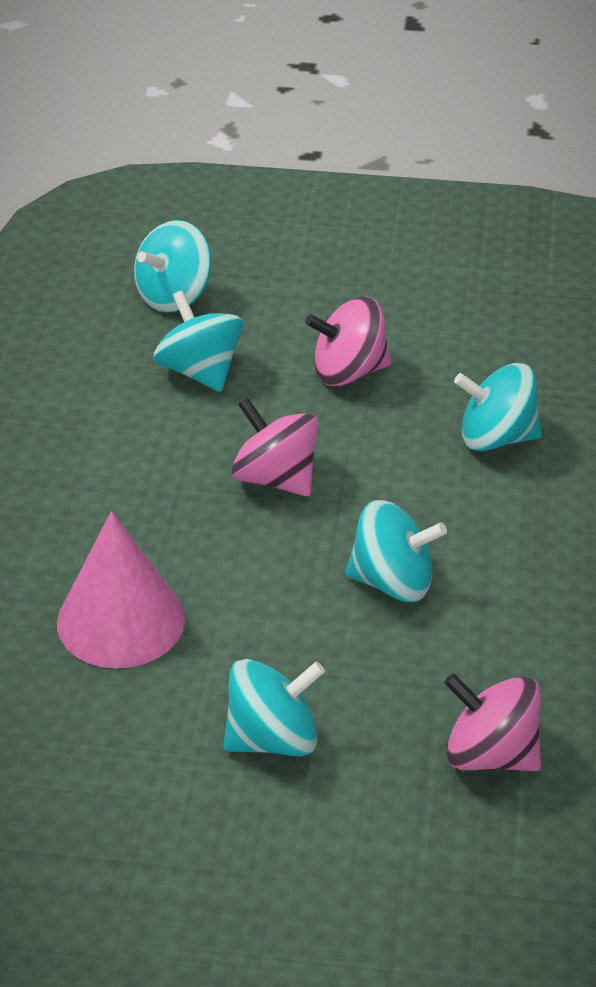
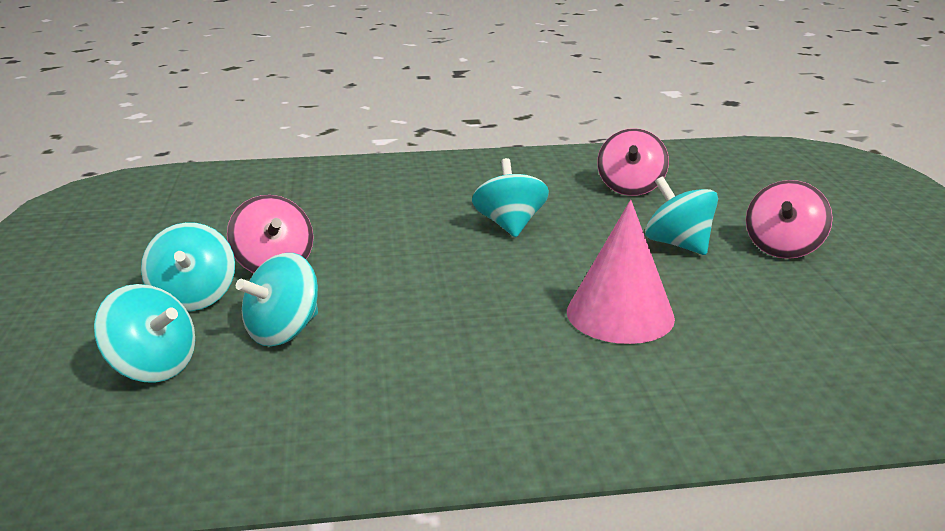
camera: 105 degrees left, 15 degrees down
(275, 478) = (421, 277): pink spinning top -> pink spinning top (783, 248)
(496, 437) = (344, 208): turquoise spinning top -> turquoise spinning top (193, 298)

